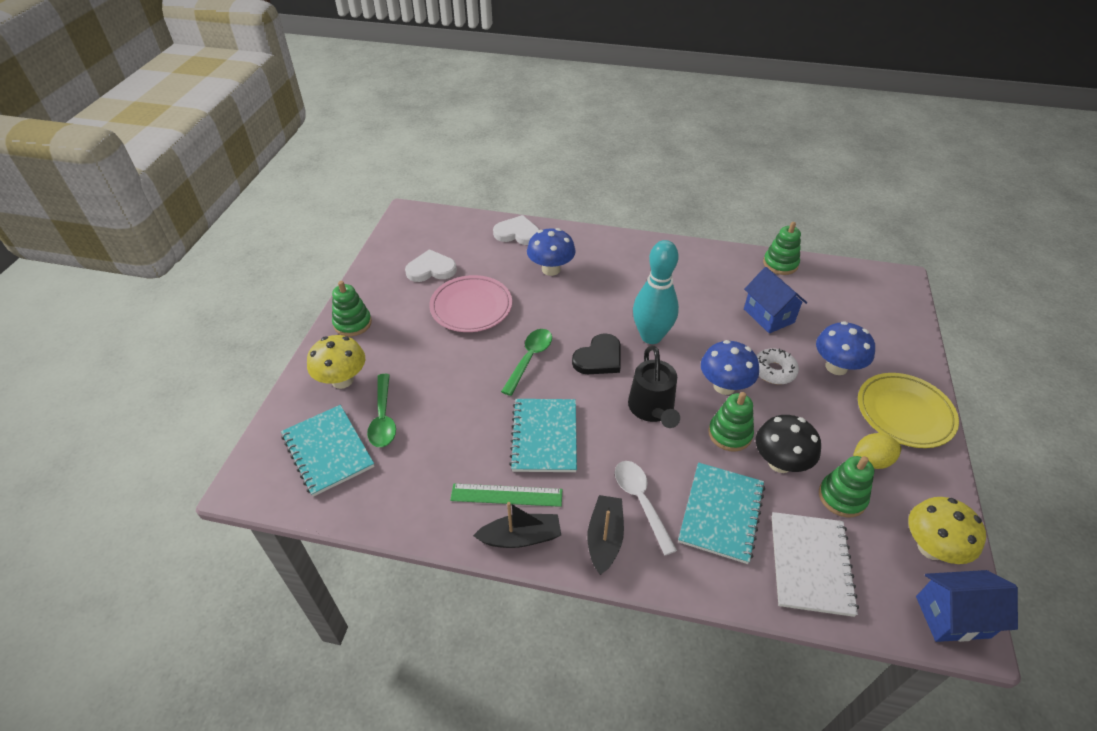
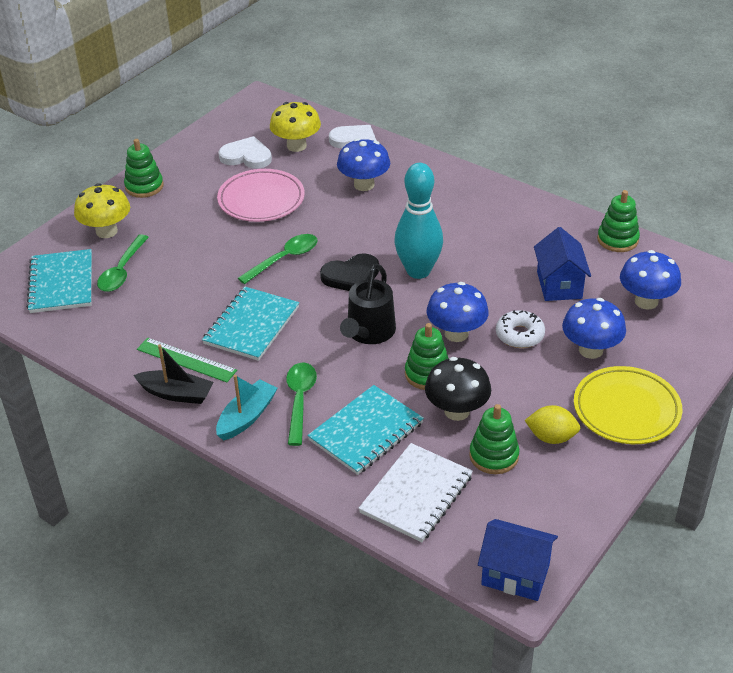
camera: 25 degrees right, 5 degrees down
(605, 538) = (247, 417): black boat -> turquoise boat
(641, 501) = (300, 400): white spoon -> green spoon
(841, 311) = (646, 301): none -> blue mushroom
(931, 547) = (545, 520): yellow mushroom -> yellow mushroom (296, 146)

